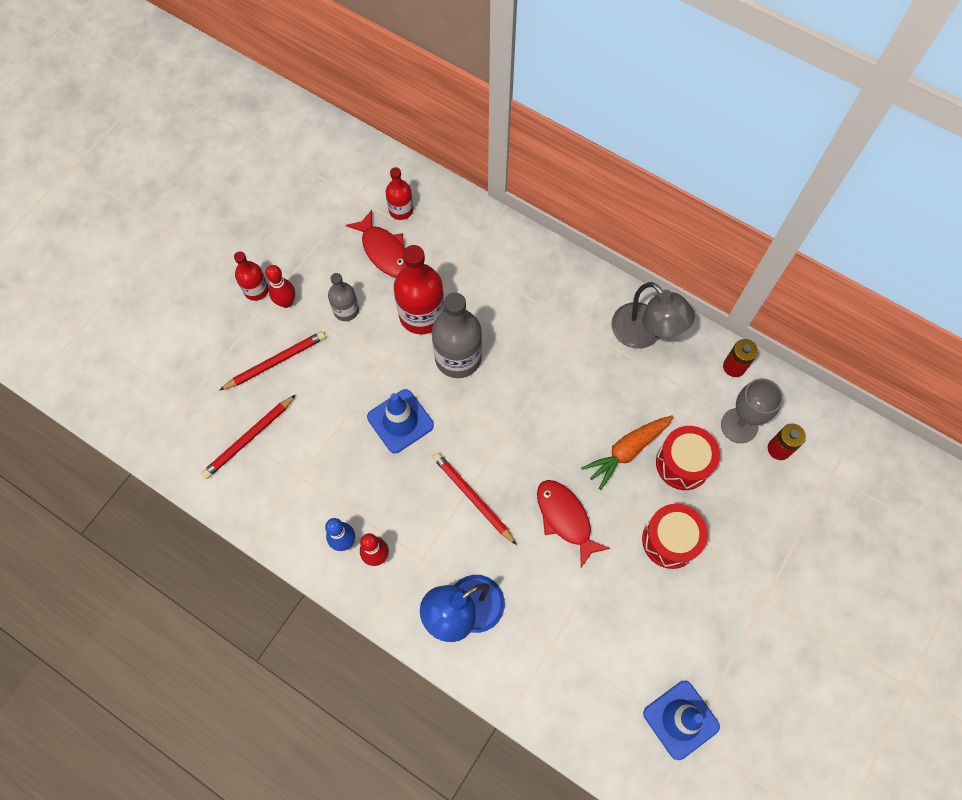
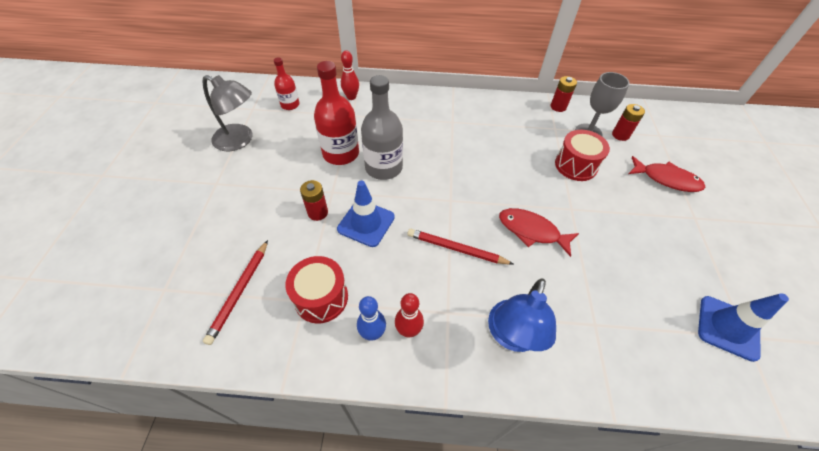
camera: 30 degrees left, 15 degrees down
(256, 290) = (198, 186): red bottle -> none
(276, 362) = (238, 226): red pencil -> none
(286, 302) = (228, 184): red bowling pin -> red bowling pin (351, 97)
(346, 310) = (281, 172): grey bottle -> none
(359, 384) = (318, 212): none -> red battery
(384, 251) = (290, 129): red fish -> red fish (666, 179)
(627, 451) = (536, 173): orange carrot -> none
(644, 334) = (494, 111): grey lamp -> grey lamp (240, 140)
(670, 540) = (609, 212): red drum -> red drum (321, 298)

